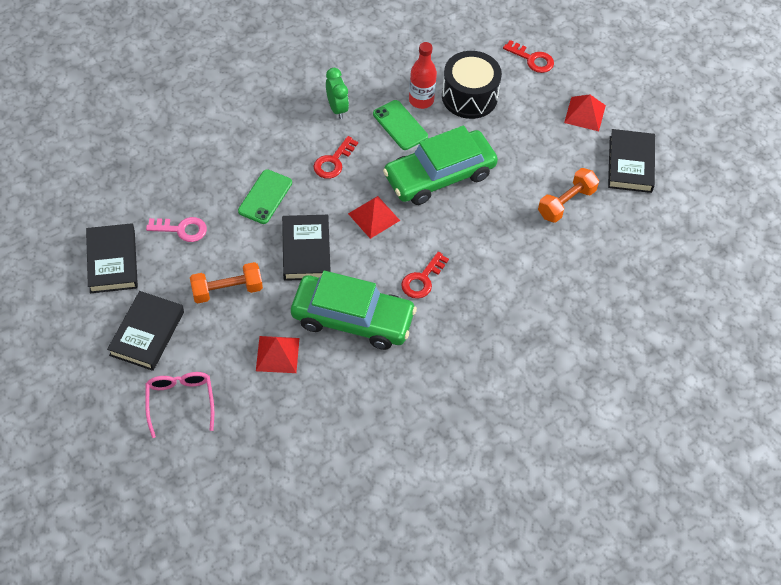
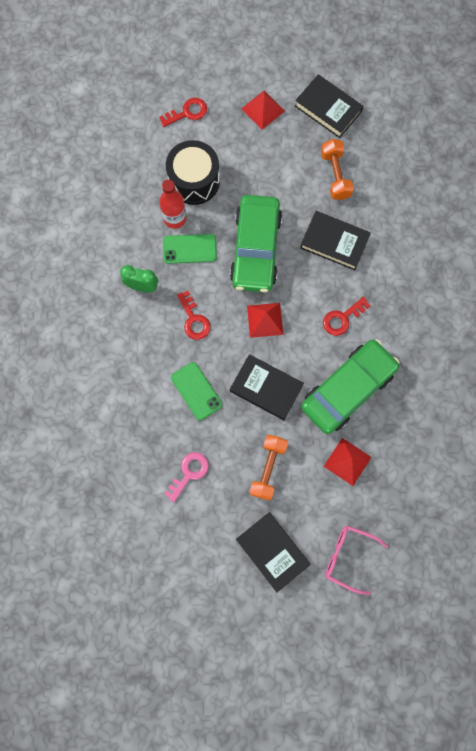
camera: 55 degrees left, 20 degrees up
(112, 261) = (187, 544): black book -> black book (334, 242)
(422, 279) = (342, 318): red key -> red key turned 75 degrees clockwise

